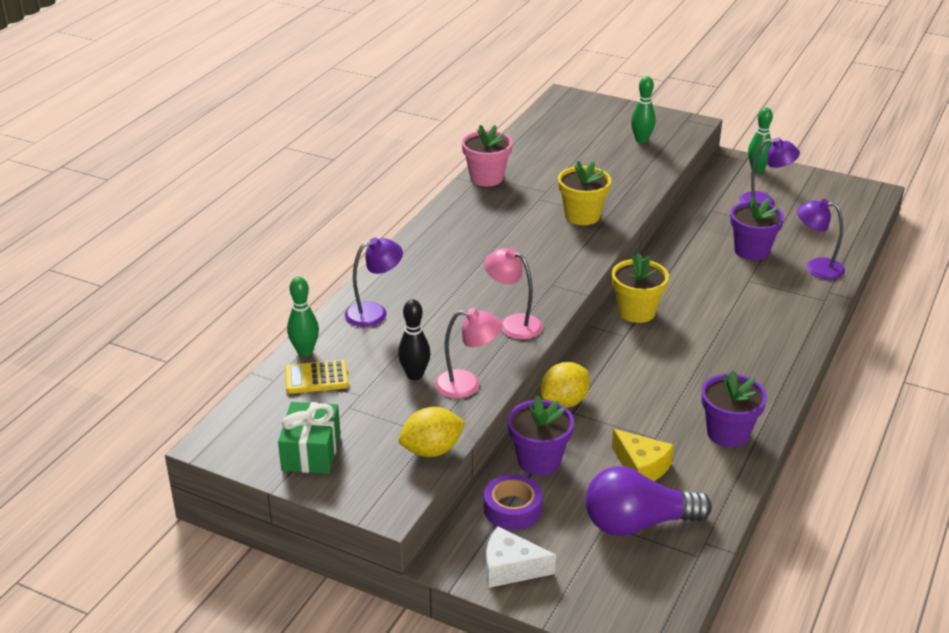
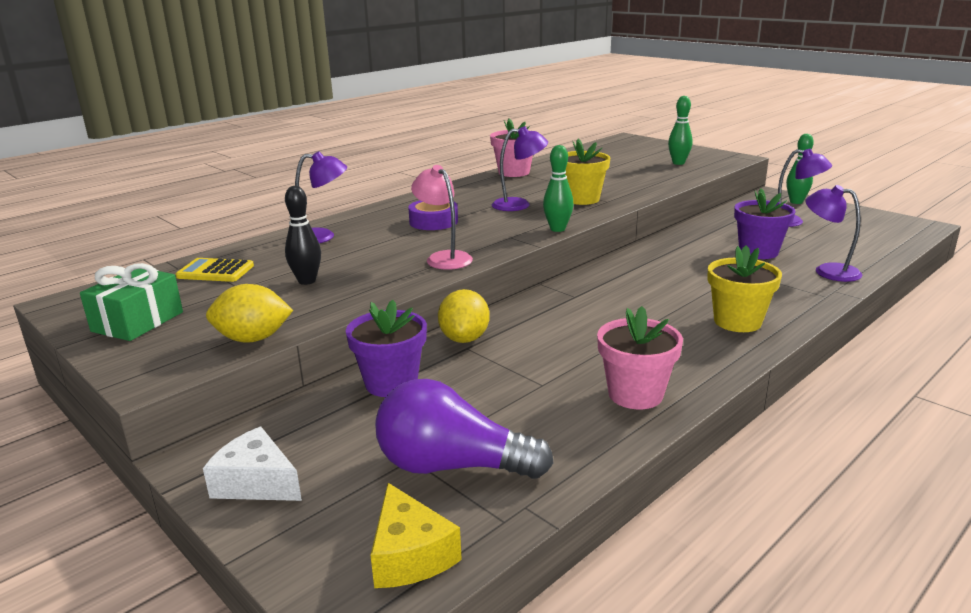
camera: 20 degrees right, 10 degrees down
(305, 351) = (229, 253): green bowling pin -> green bowling pin (557, 229)
(467, 385) = (349, 294): pink lamp -> none
(512, 509) = (319, 422): purple tape -> purple tape (433, 222)
(528, 234) = (519, 205): none -> purple lamp
(564, 402) = (464, 338): yellow lemon -> yellow lemon turned 60 degrees counterclockwise
(636, 312) = (601, 281): yellow flower pot -> yellow flower pot (737, 321)
(641, 467) = (503, 409): yellow cheese -> yellow cheese (410, 555)
(728, 433) = (635, 394): purple flower pot -> pink flower pot

